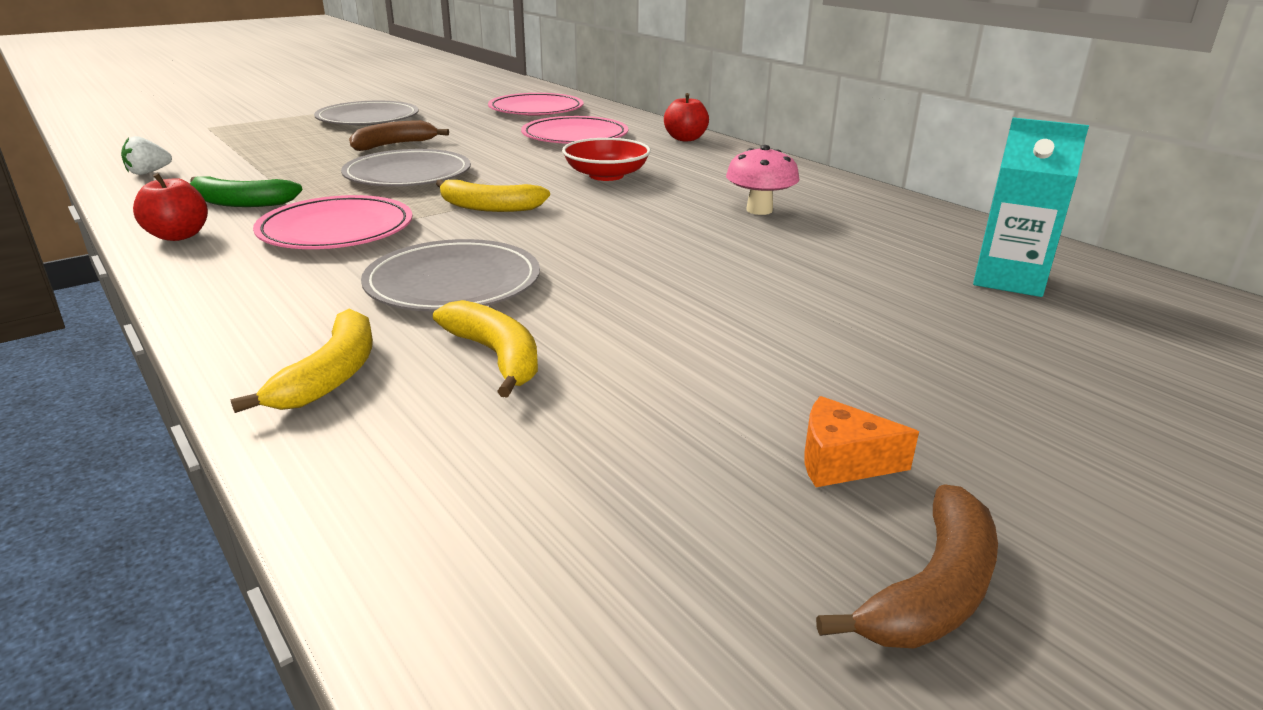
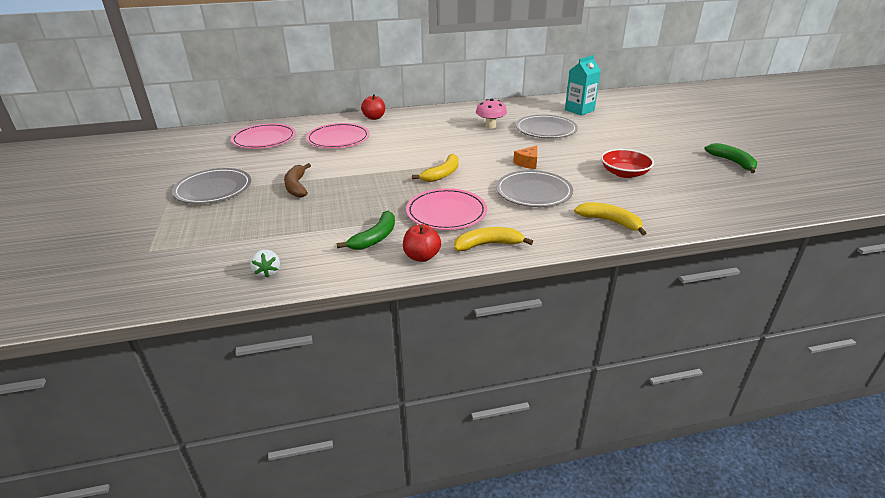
camera: 65 degrees left, 5 degrees up
(408, 174) = (366, 188): grey plate -> grey plate (546, 129)
(496, 356) = (605, 192): yellow banana -> yellow banana (488, 245)
(606, 175) = (417, 143): red bowl -> red bowl (624, 173)
(841, 462) = (681, 158): orange cheese -> orange cheese (527, 163)
(932, 590) = (732, 162): brown banana -> green banana

